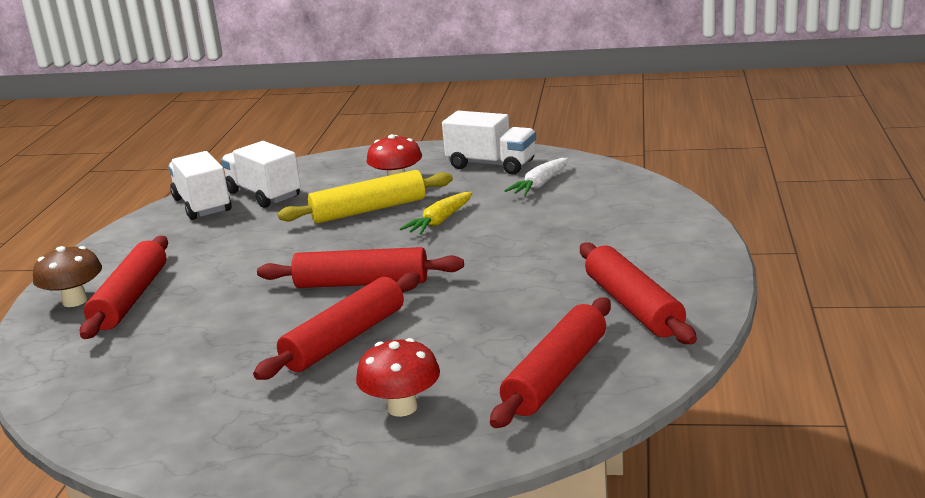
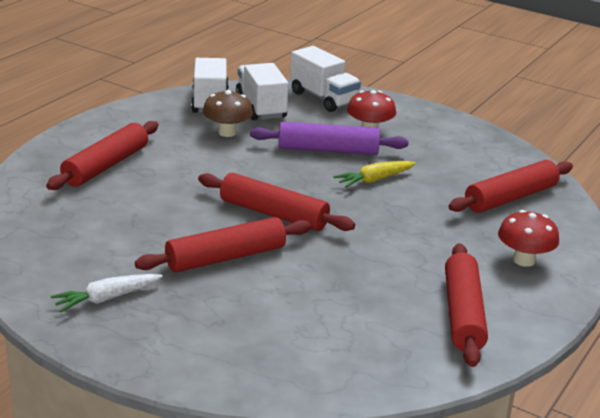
camera: 20 degrees right, 5 degrees up
(75, 301) = (68, 154): brown mushroom -> brown mushroom (227, 132)
(368, 210) = (328, 150): yellow rolling pin -> purple rolling pin
(402, 407) = (223, 330): red mushroom -> red mushroom (524, 260)
(491, 165) = (457, 141): white truck -> white truck (323, 98)
(540, 184) = (481, 174): white carrot -> white carrot (107, 298)
(556, 375) = (353, 349): red rolling pin -> red rolling pin (510, 198)

